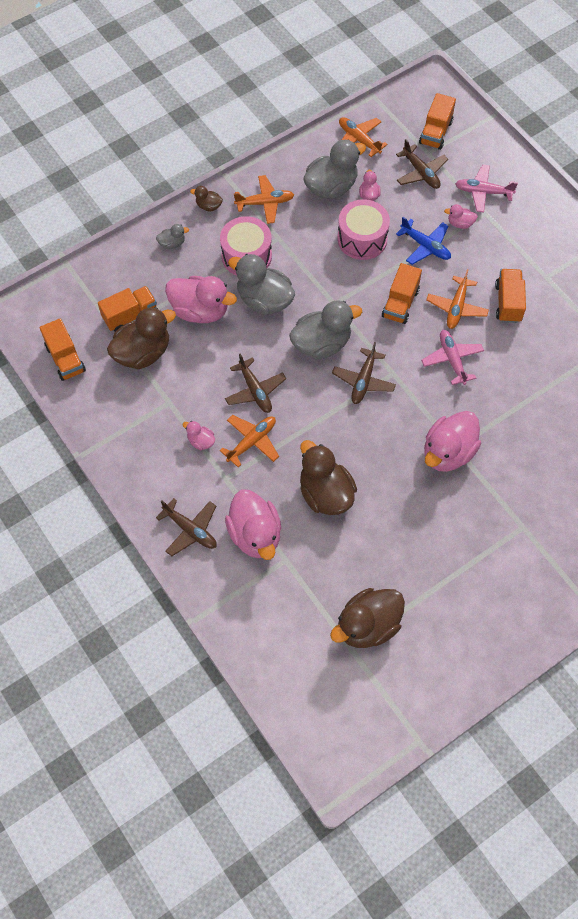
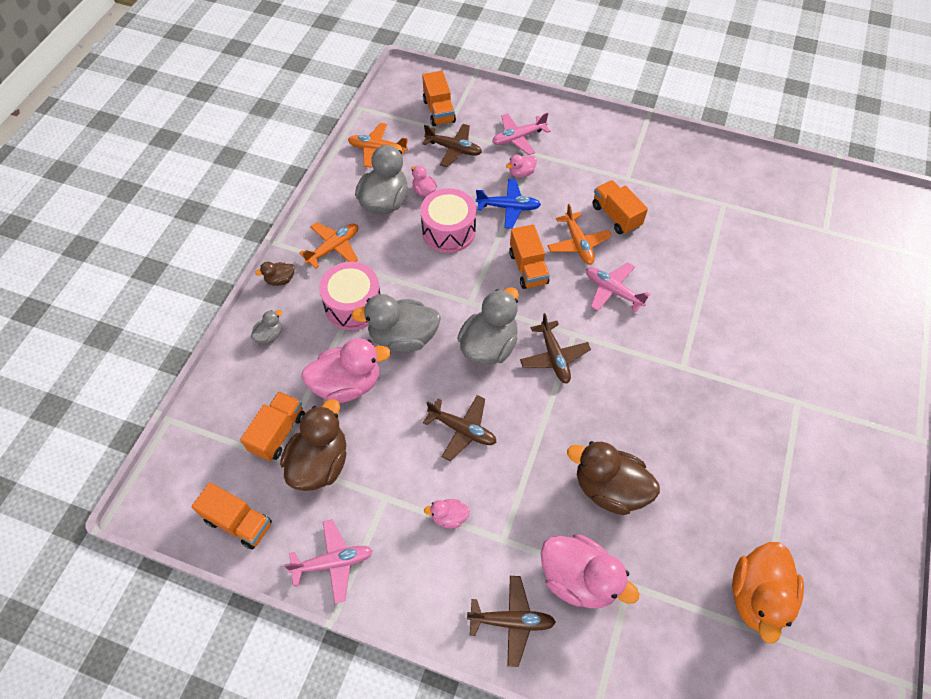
camera: 35 degrees left, 5 degrees down
(106, 421) = (333, 562): none -> pink plane
(252, 442) = (499, 483): orange plane -> none
(367, 626) = (757, 597): brown duck -> orange duck
(448, 452) = (680, 376): pink duck -> none

